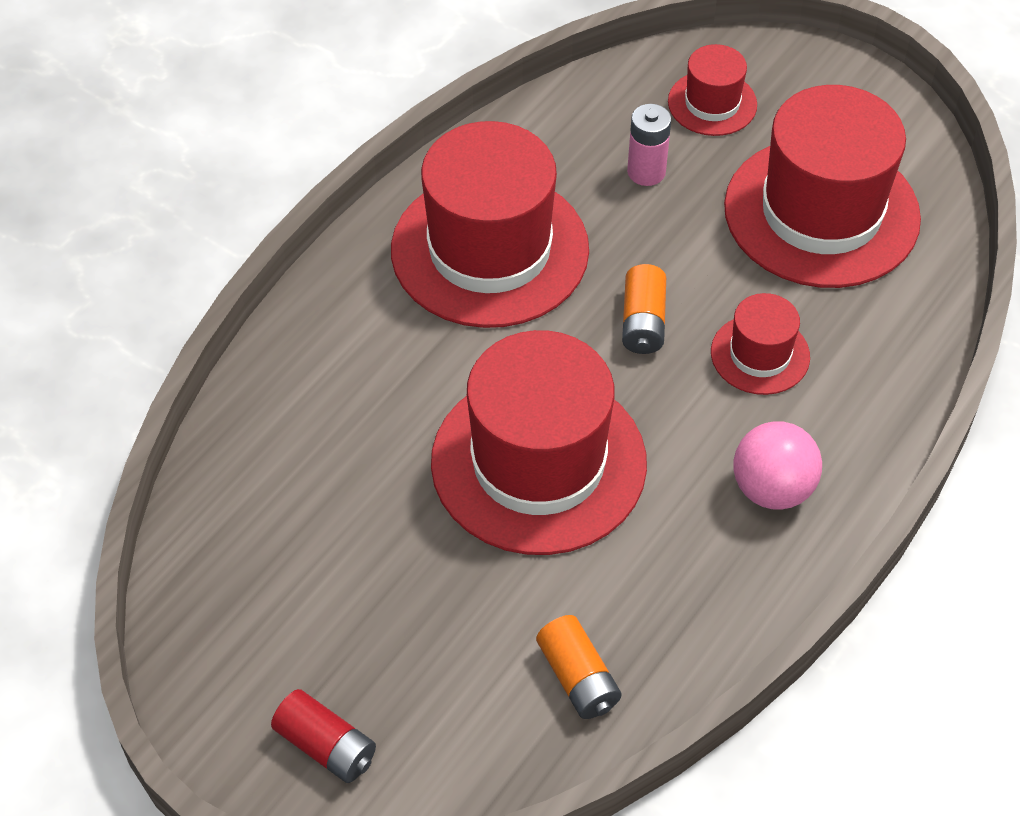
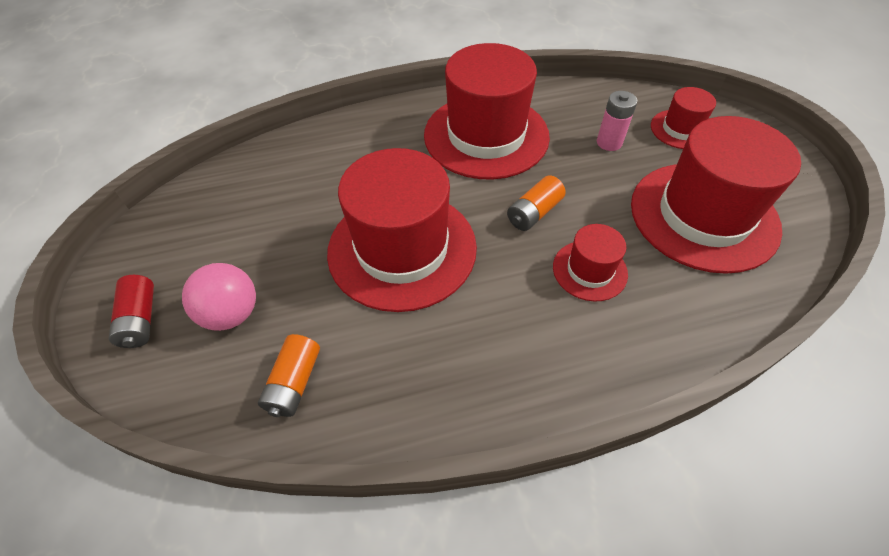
camera: 40 degrees right, 0 degrees up
(772, 488) = (523, 353): pink ball -> pink ball (232, 313)

